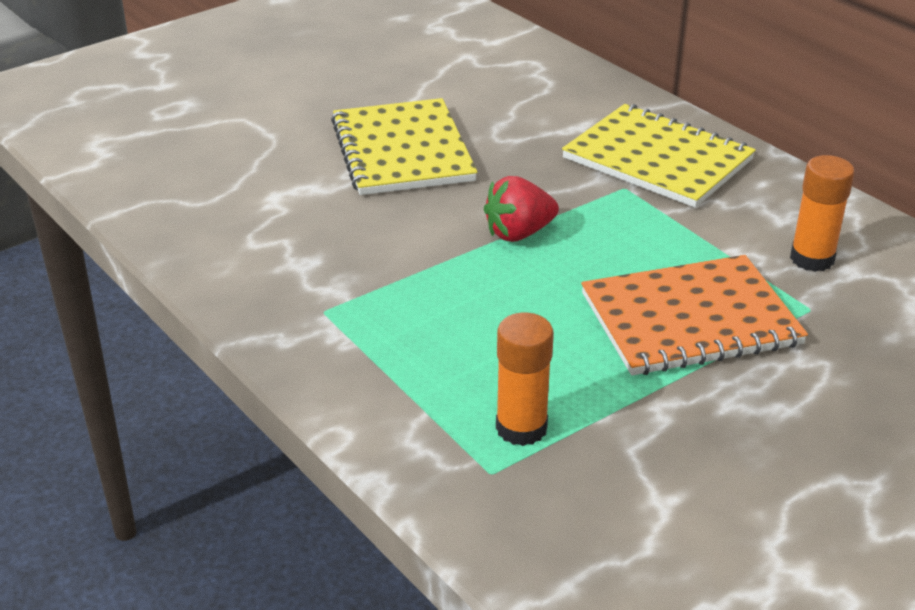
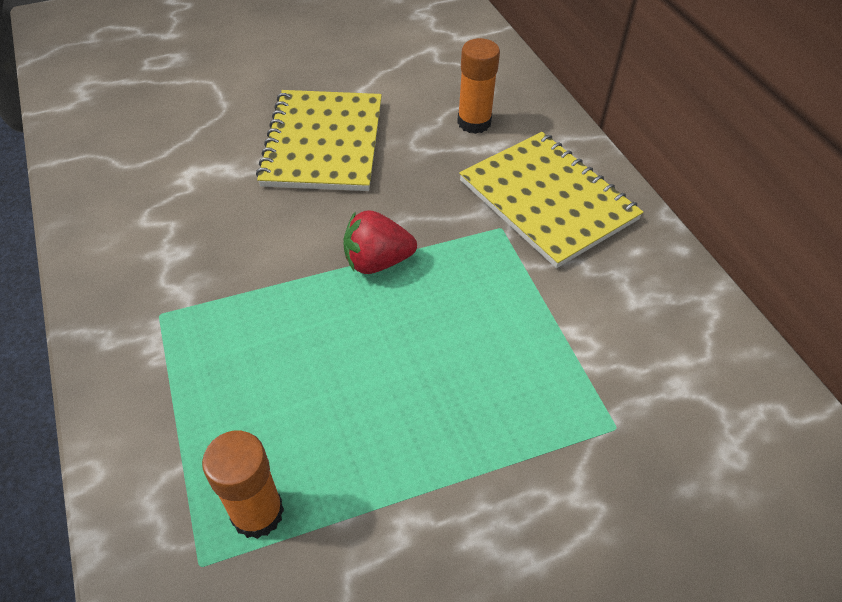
camera: 15 degrees right, 15 degrees up
(690, 319) = (488, 411): orange notebook -> none
(812, 259) = (645, 360): orange glue stick -> orange glue stick (474, 122)

